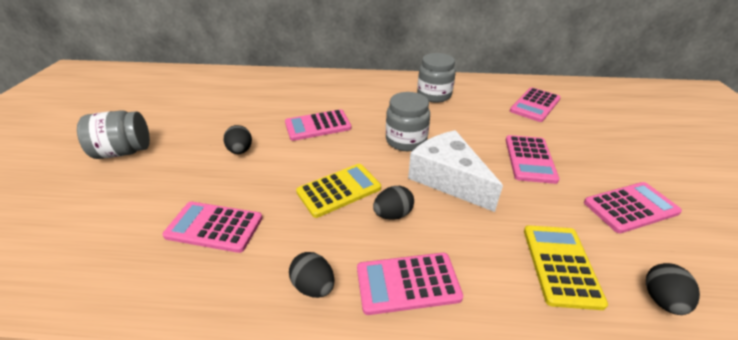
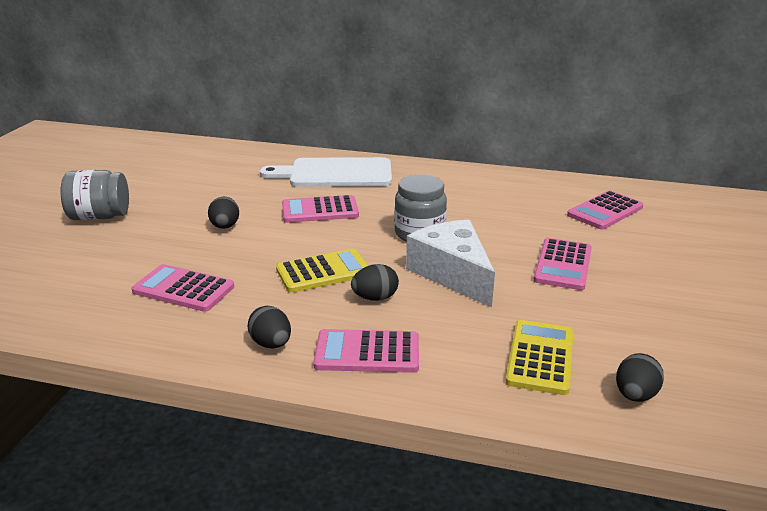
camera: 10 degrees right, 10 degrees down
(320, 89) = (335, 173): none -> white cutting board
(434, 95) = (477, 190): grey jar -> none
(630, 207) = (658, 320): pink calculator -> none

